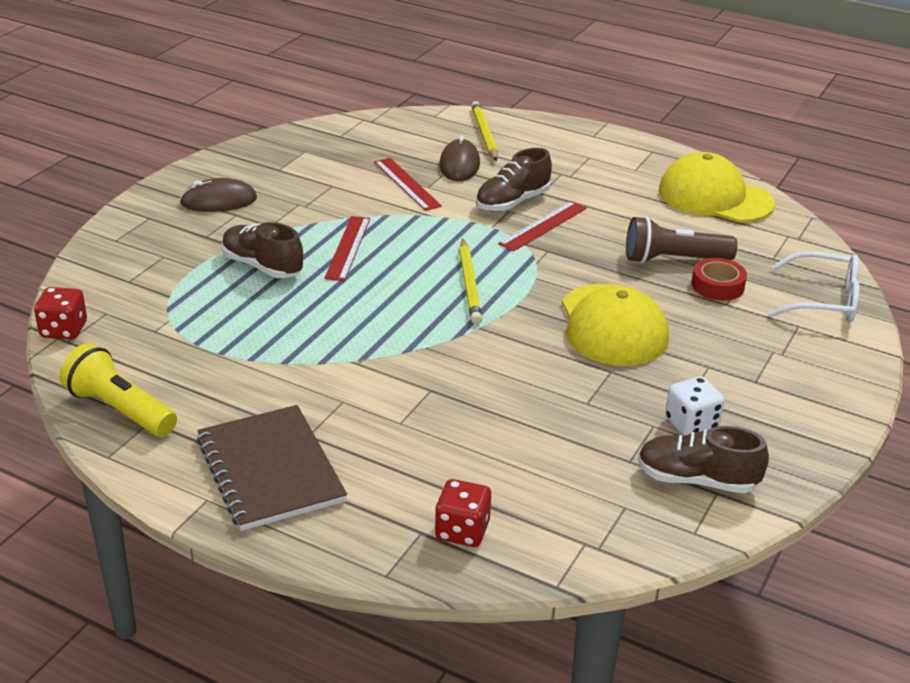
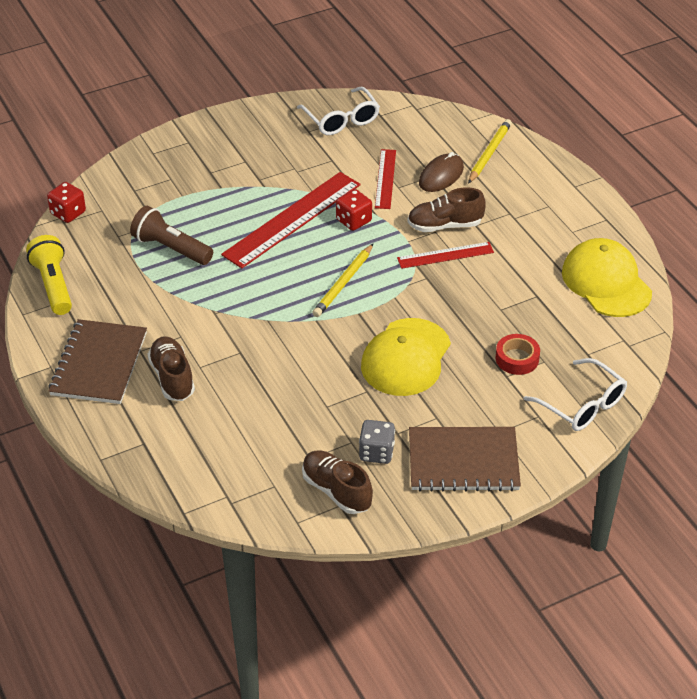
camera: 35 degrees right, 10 degrees up
(219, 201) = (244, 145): brown mouse -> none
(262, 266) = (224, 212): brown shoe -> brown shoe (172, 378)
(304, 150) = (341, 120): none -> white glasses
(348, 248) = (292, 219): red ruler -> red ruler, size x1.82
(462, 531) = (166, 454): red dice -> red dice (353, 221)
(673, 260) = (509, 324): brown flashlight -> brown flashlight (171, 248)
(691, 424) = (376, 452): white dice -> grey dice
(783, 394) = (463, 461): none -> brown notebook

